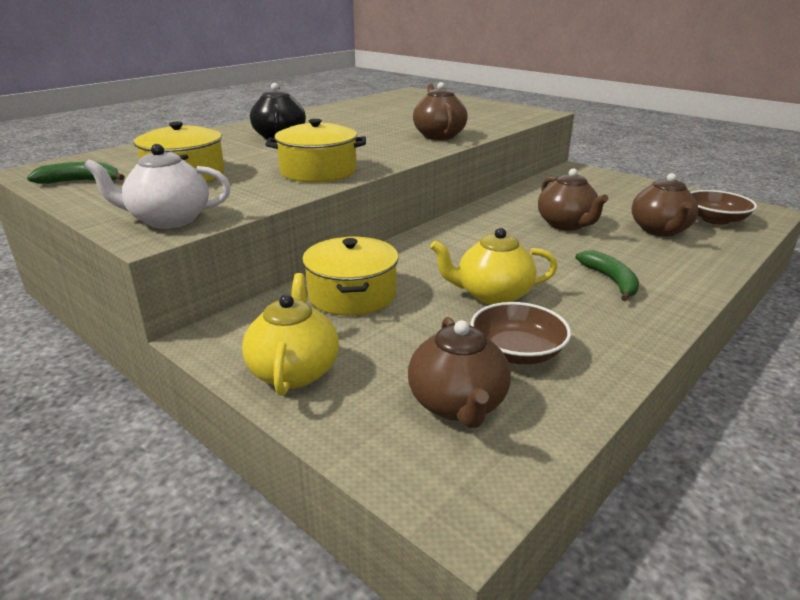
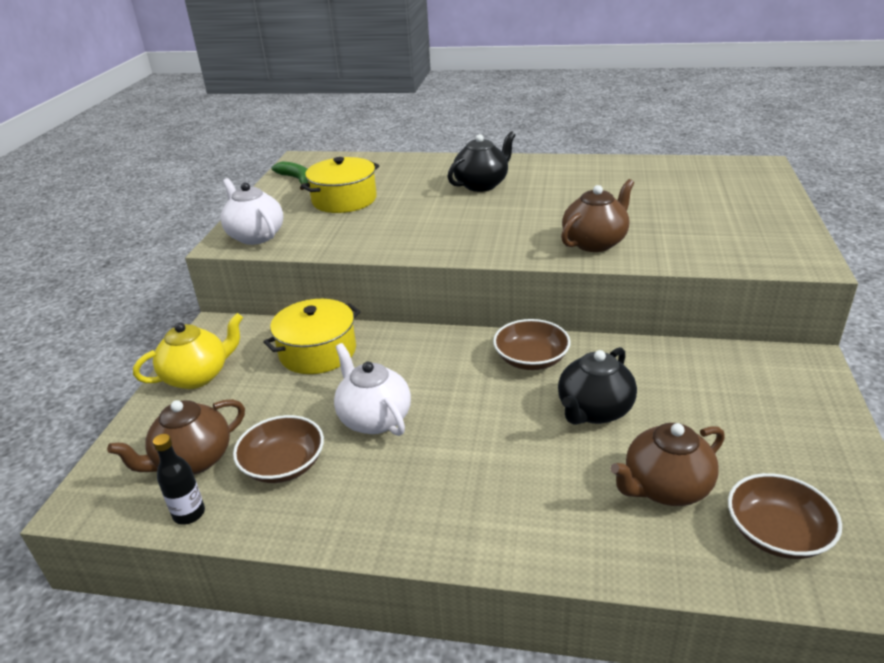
camera: 60 degrees right, 5 degrees up
(318, 171) = (408, 237): yellow pot -> none
(484, 224) = (531, 359): none -> brown bowl
(492, 295) = (374, 418): yellow teapot -> white teapot
(550, 424) = (189, 514): none -> black bottle
(566, 224) = (594, 411): brown teapot -> black teapot
(611, 281) = (471, 483): green banana -> none

